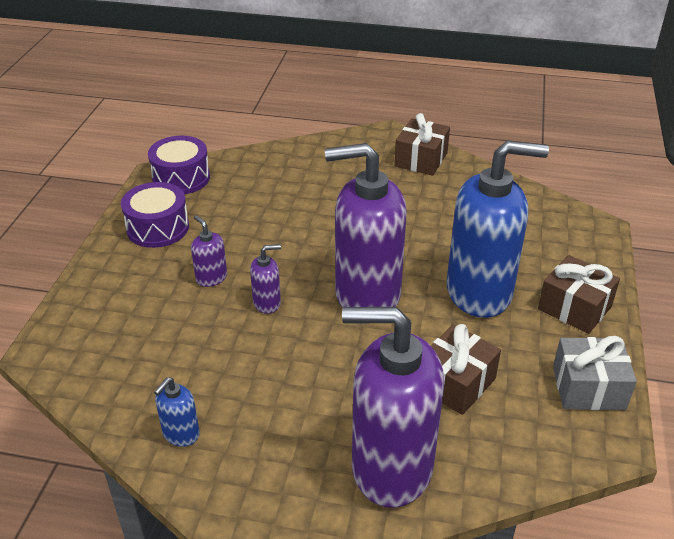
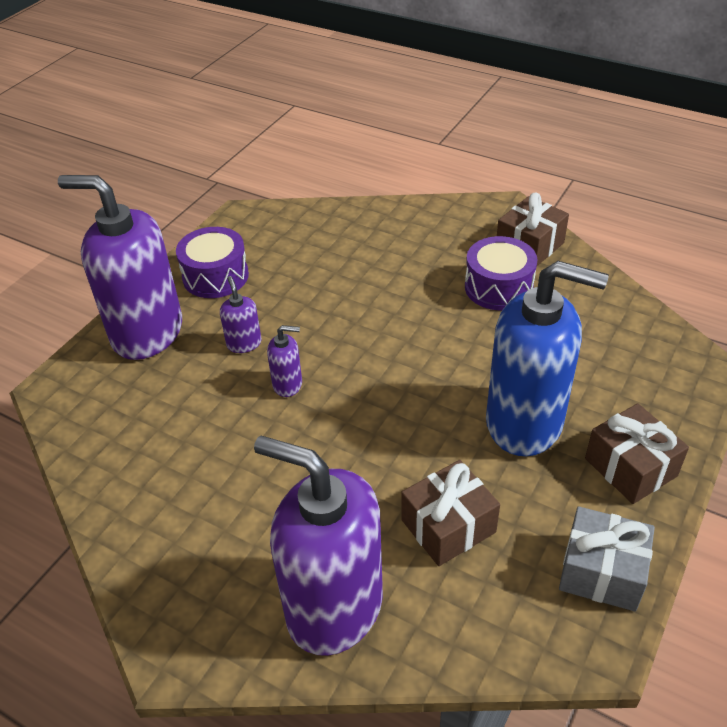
camera: 20 degrees right, 5 degrees up
(181, 178) = (262, 224): purple drum -> purple drum (498, 287)
(181, 434) = (141, 511): blue soap dispenser -> none
(367, 295) = (396, 398): purple soap dispenser -> purple soap dispenser (147, 333)

